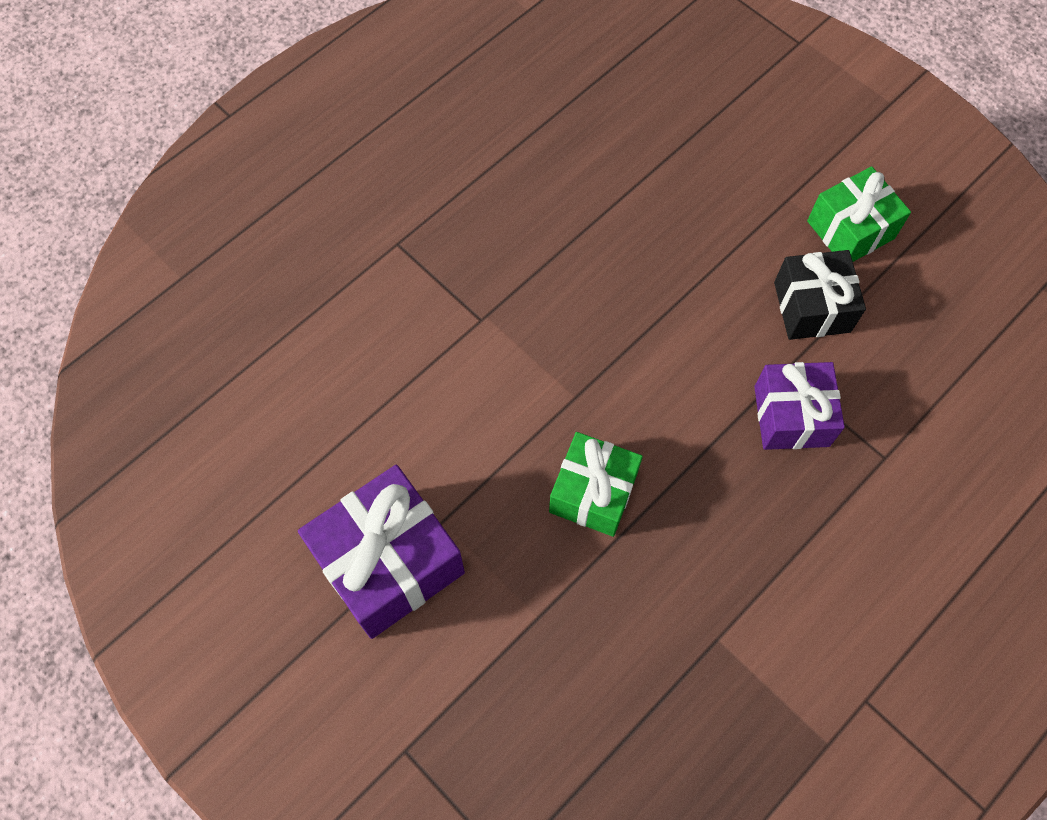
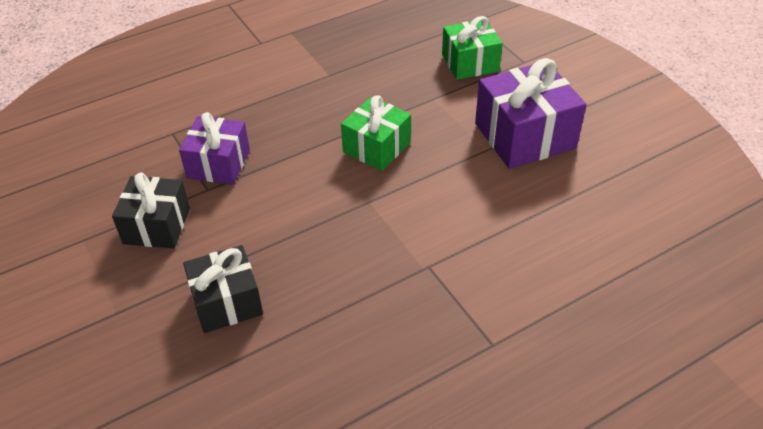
camera: 165 degrees left, 20 degrees down
(682, 232) = (227, 302): none -> black gift
(850, 230) = (83, 275): green gift -> green gift (470, 63)

